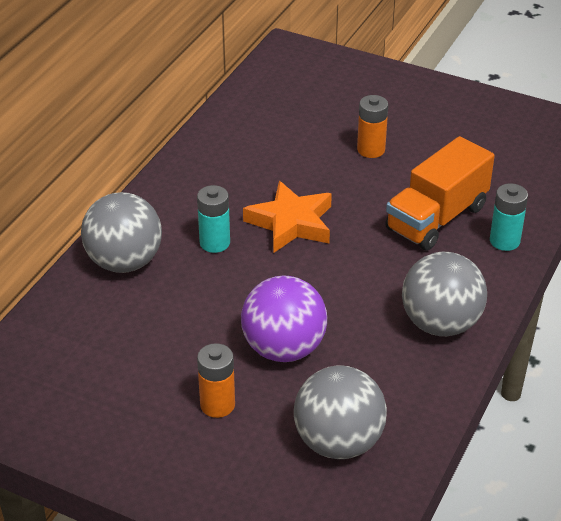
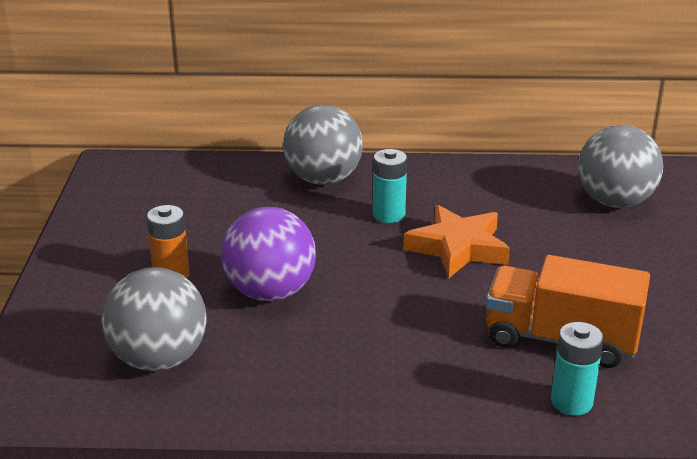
camera: 65 degrees right, 10 degrees down
(371, 150) = (630, 265): orange battery -> none
(440, 323) = (382, 385): grey ball -> grey ball (614, 202)

